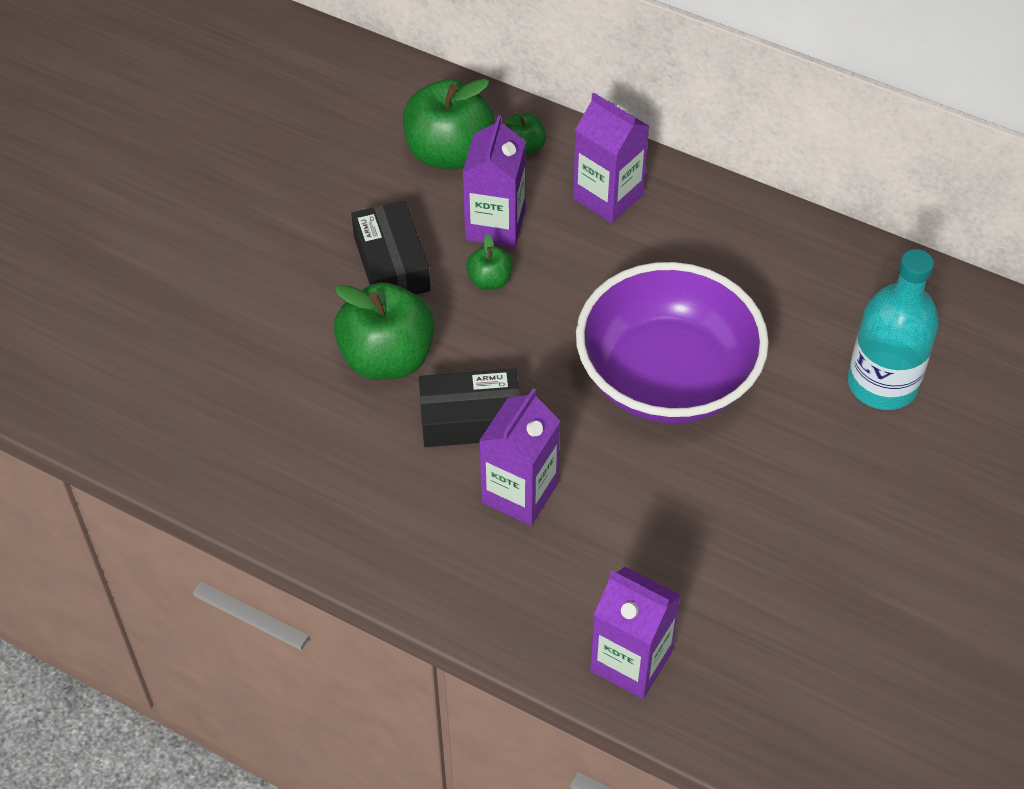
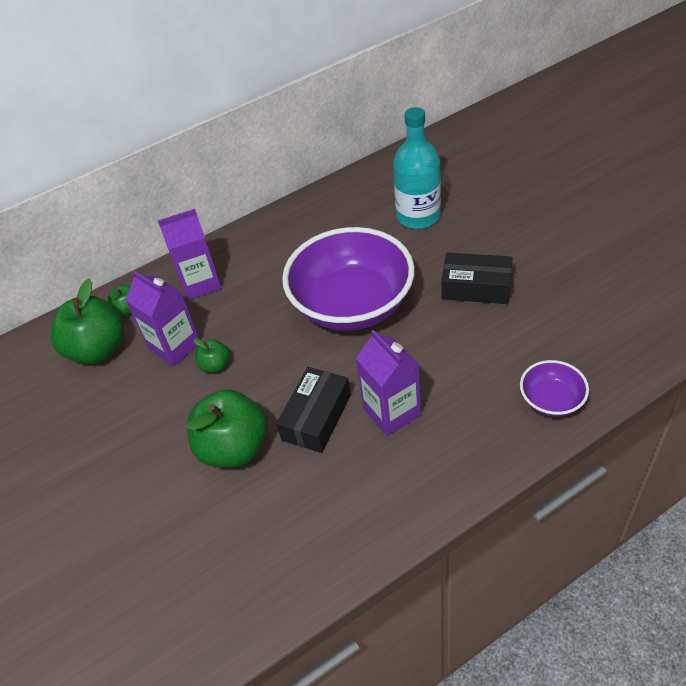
camera: 55 degrees left, 5 degrees down
(391, 263) = (158, 415): black box -> black box (476, 287)
(631, 661) = (551, 400): purple carton -> purple bowl

